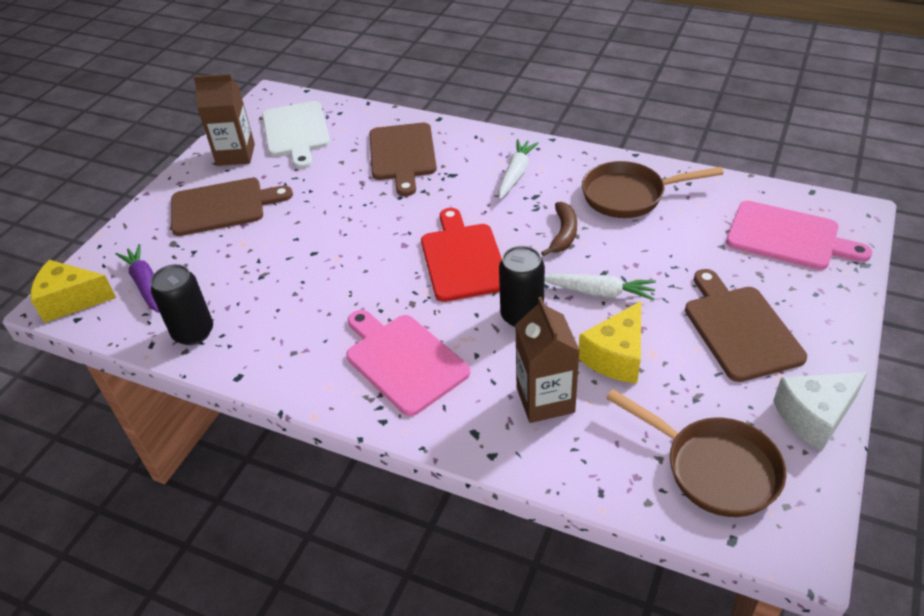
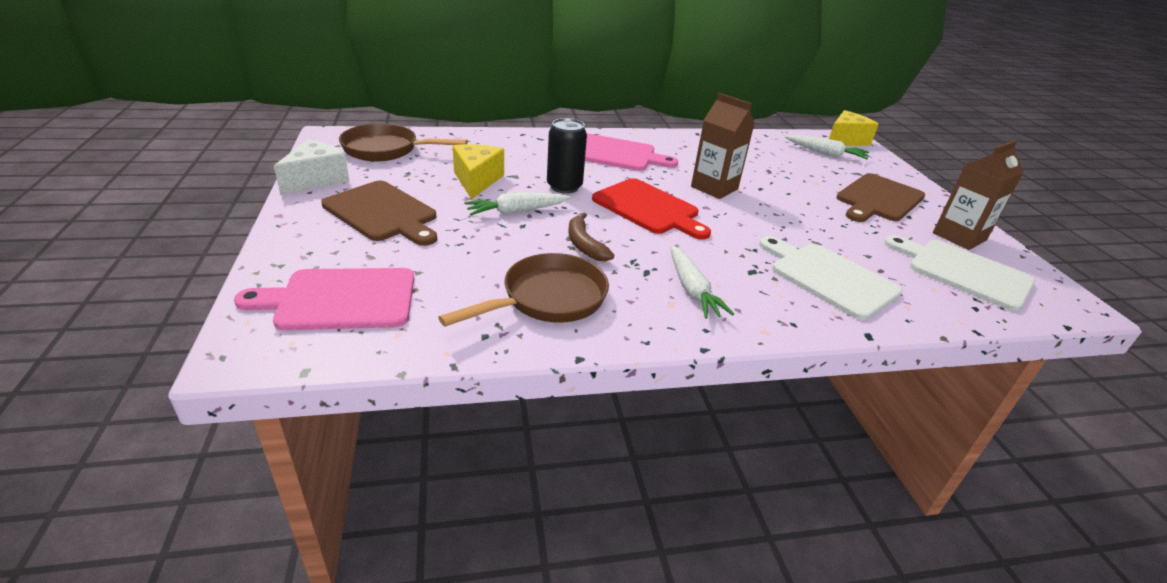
camera: 140 degrees right, 10 degrees down
(145, 284) = (825, 153): purple carrot -> white carrot
(193, 332) = (754, 142): black can -> none
(402, 155) = (829, 278): brown cutting board -> white cutting board
(545, 400) = (510, 155): brown carton -> brown carton (714, 188)

